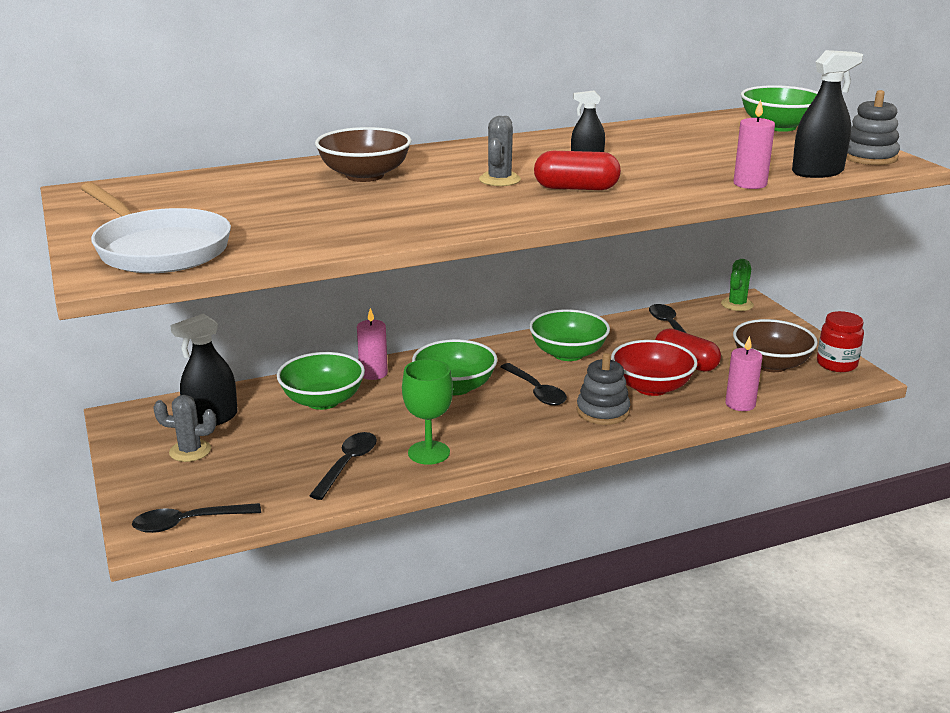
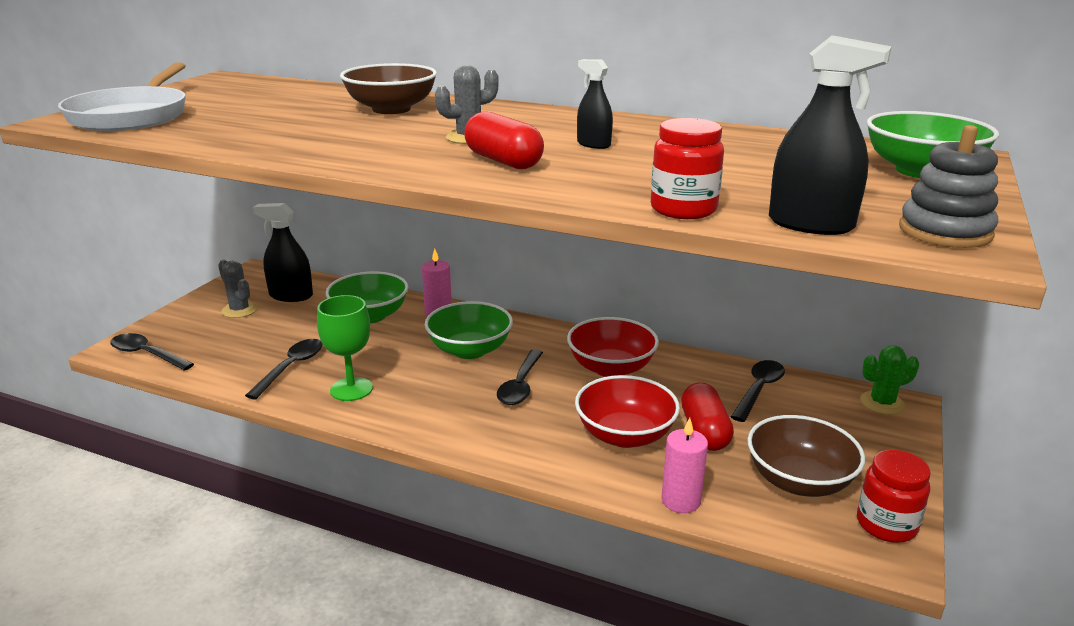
camera: 45 degrees right, 0 degrees up
(347, 465) = (291, 368): black spoon -> black spoon turned 45 degrees counterclockwise
(568, 353) = (611, 368): green bowl -> red bowl
(603, 411) = (538, 432): grey stacking toy -> none
(750, 184) = (683, 209): pink candle -> red jar

